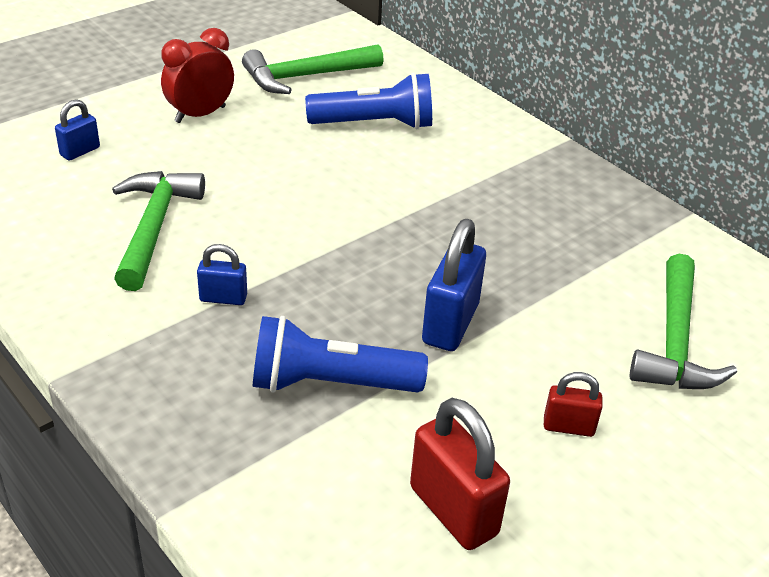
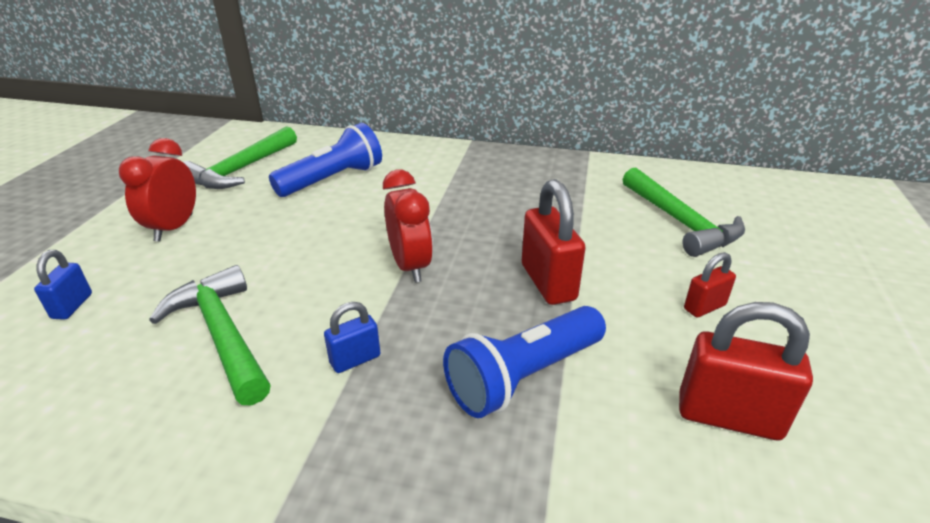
camera: 35 degrees left, 5 degrees down
(348, 245) = (410, 266): none -> red clock
(450, 324) = (548, 282): blue padlock -> red padlock

